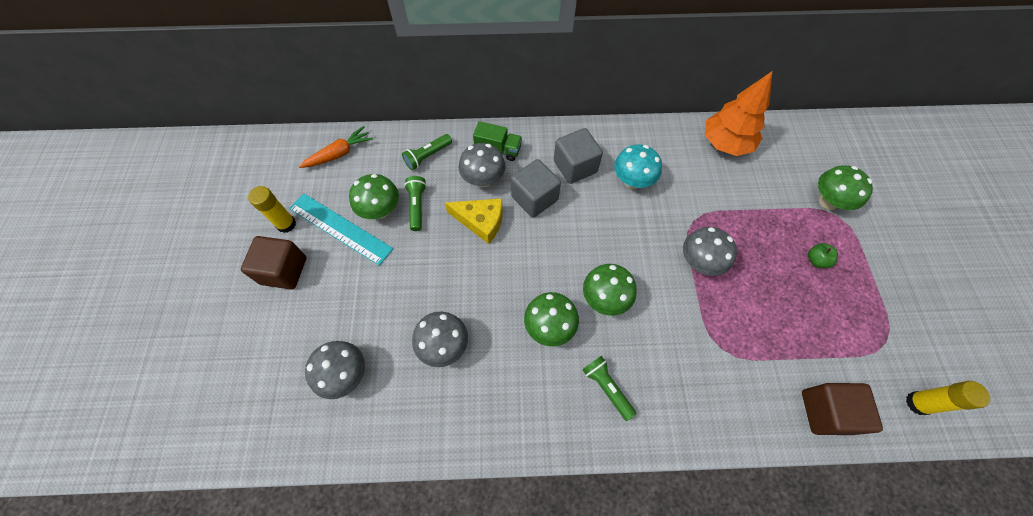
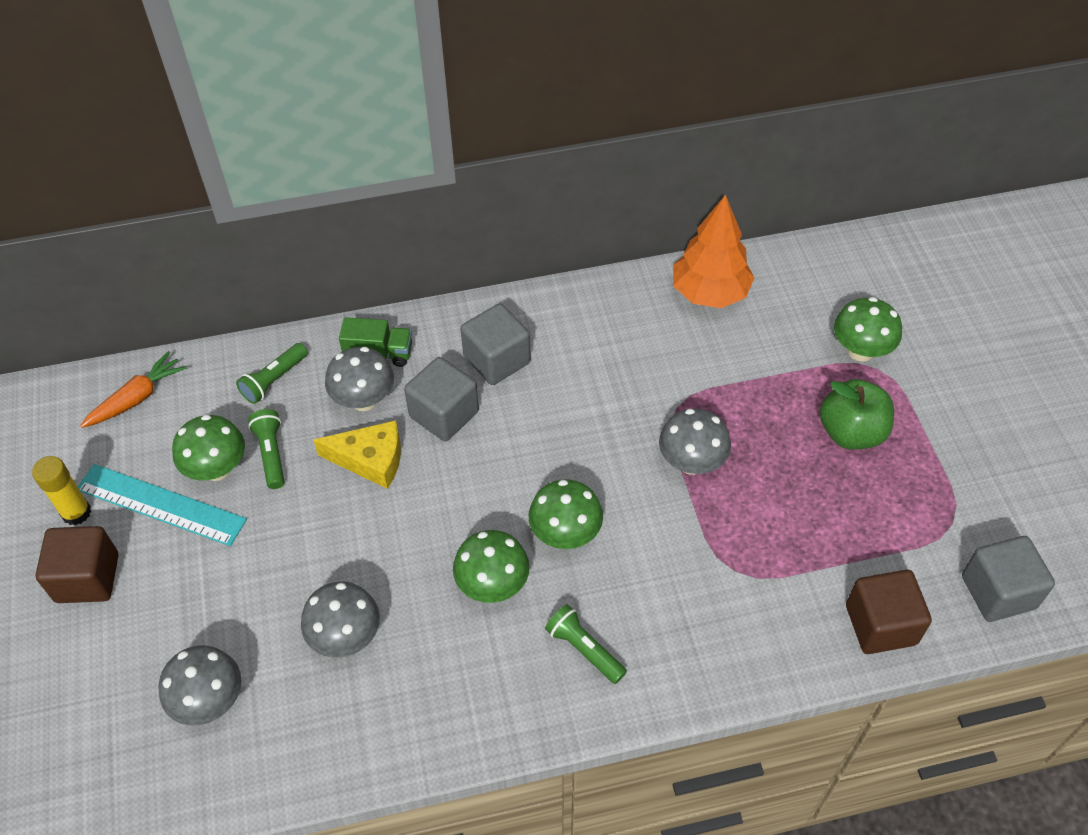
camera: 10 degrees left, 10 degrees down
(632, 181) = (583, 366): turquoise mushroom -> none
(816, 260) = (851, 432): green apple -> green apple, size x2.00
(917, 403) = (998, 592): yellow glue stick -> grey cube

